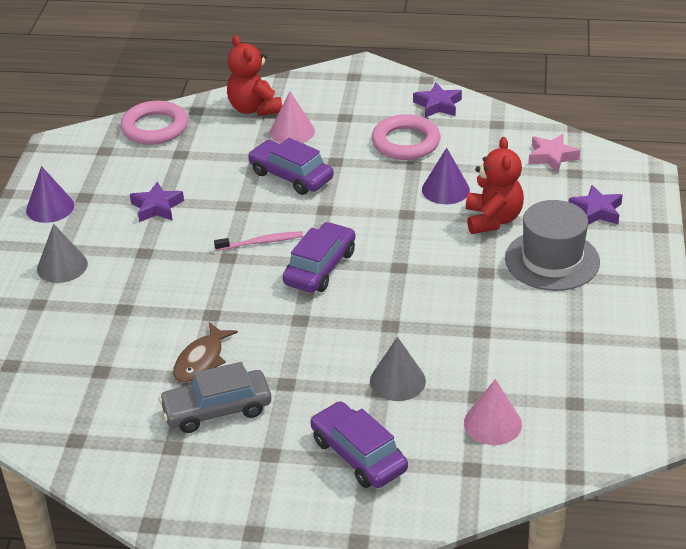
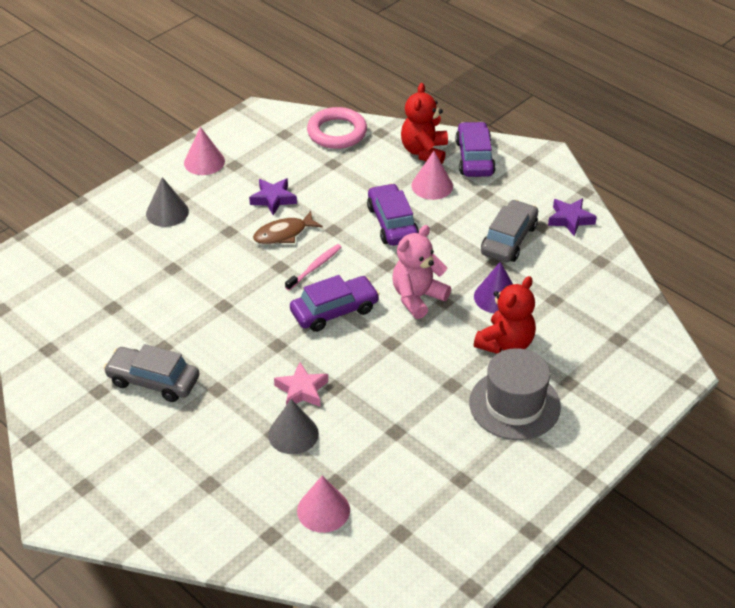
camera: 35 degrees right, 5 degrees up
(50, 207) = (204, 162): purple cone -> pink cone
(201, 360) = (181, 337): brown fish -> brown fish (283, 234)
(261, 242) = (315, 267): pink toothbrush -> pink toothbrush turned 75 degrees counterclockwise
(358, 455) = (207, 474): purple car -> purple car (474, 158)
(380, 222) = (417, 297): none -> pink teddy bear
(405, 142) = (509, 239): pink ring -> grey car
(552, 157) = (615, 314): pink star -> pink star (302, 390)
(596, 211) = (598, 383): purple star -> none

